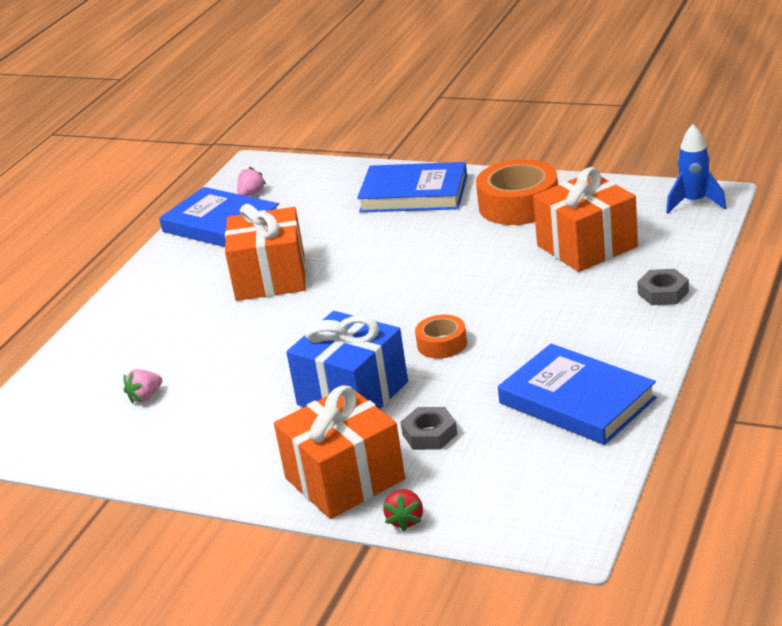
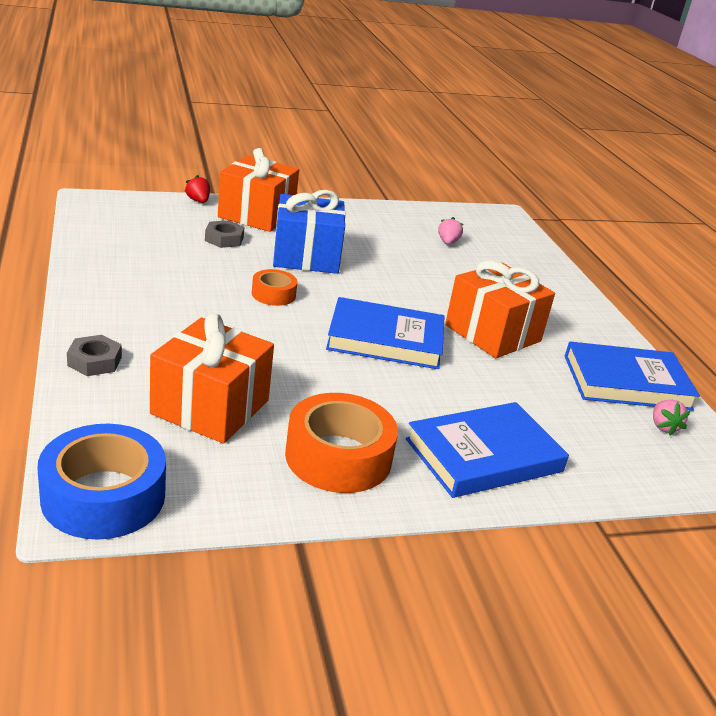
camera: 135 degrees right, 0 degrees up
(577, 401) = (128, 266): blue book -> blue book (385, 339)
(694, 203) = (103, 496): blue rocket -> blue tape

